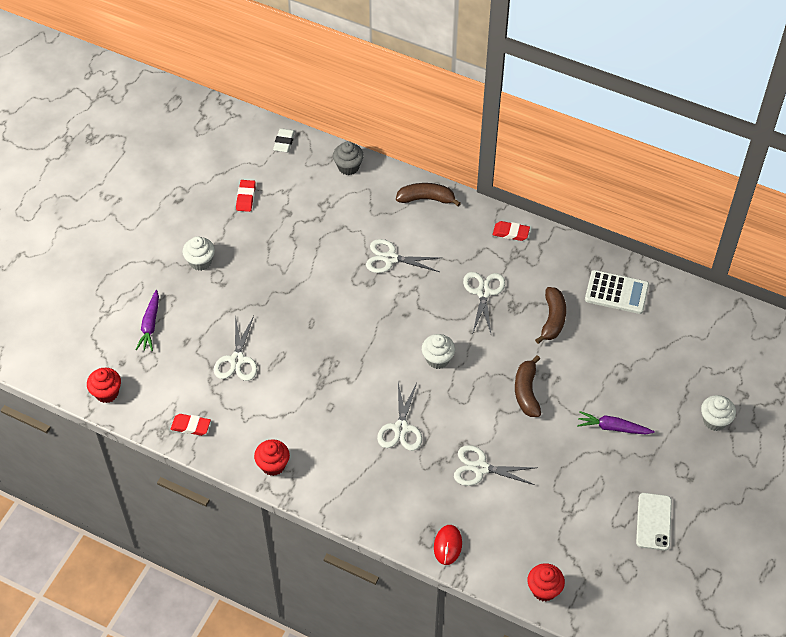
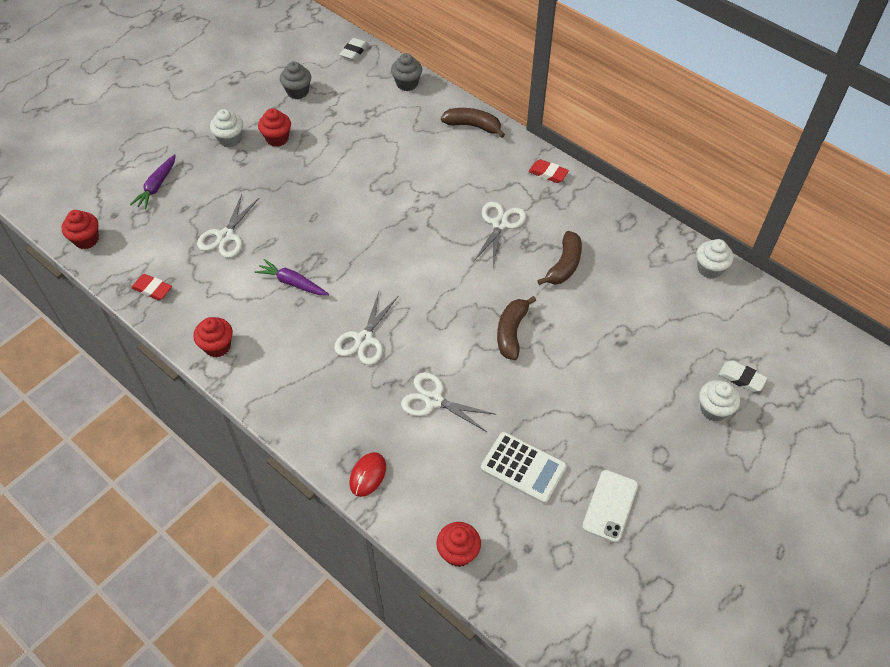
camera: 15 degrees right, 0 degrees up
(245, 251) = (277, 139): none -> red cupcake
(246, 197) = (297, 92): red eraser -> grey cupcake
(390, 258) = (416, 173): white scissors -> none
(437, 359) = (428, 279): white cupcake -> white cupcake (709, 269)
(613, 427) = (595, 391): purple carrot -> purple carrot (292, 283)
(616, 292) = (642, 253): white calculator -> white calculator (523, 468)
(730, 388) = (741, 378): none -> white eraser

